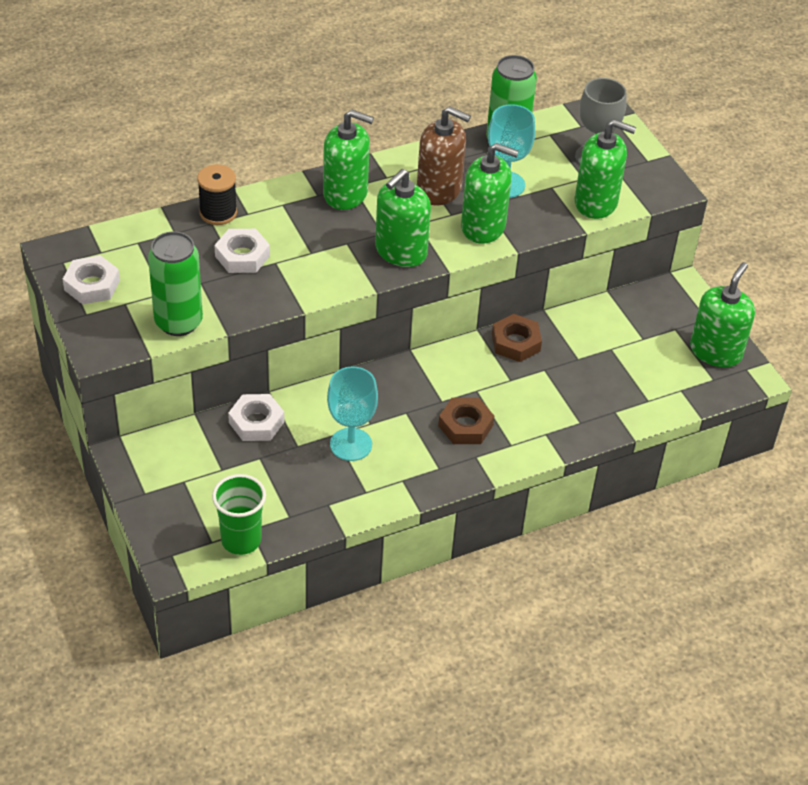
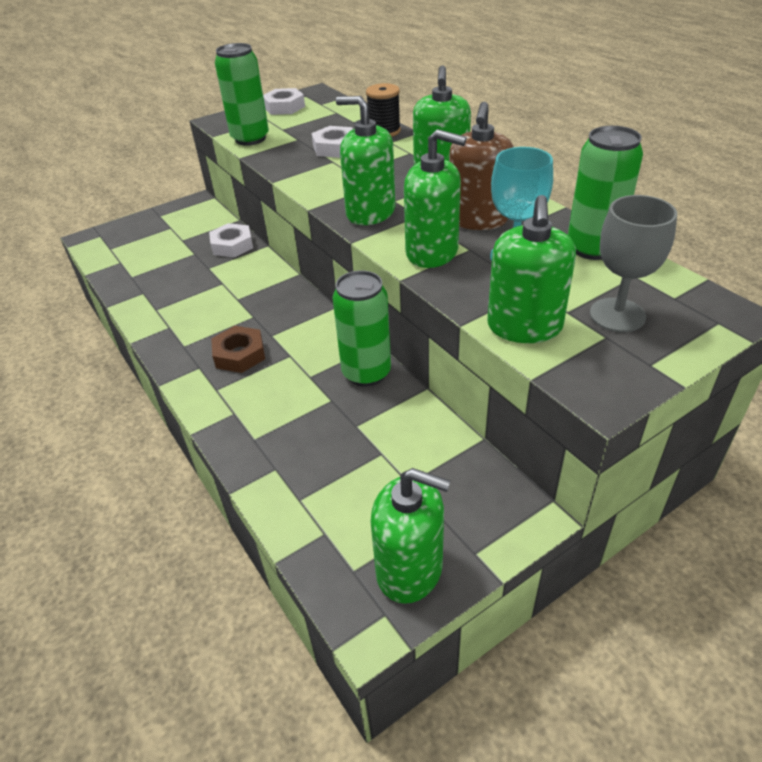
camera: 85 degrees right, 5 degrees down
(241, 540) = (109, 260): green cup -> none
(351, 444) = (210, 293): turquoise goblet -> none
(483, 227) = (432, 252): green soap dispenser -> green soap dispenser turned 75 degrees counterclockwise
(516, 342) = (366, 373): brown nut -> green can

